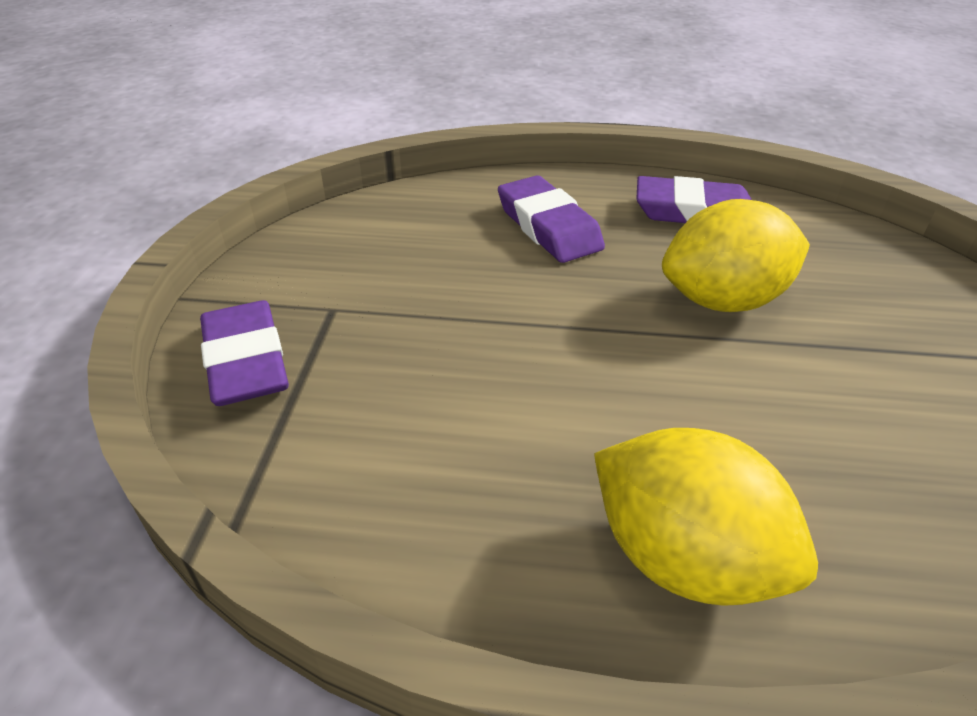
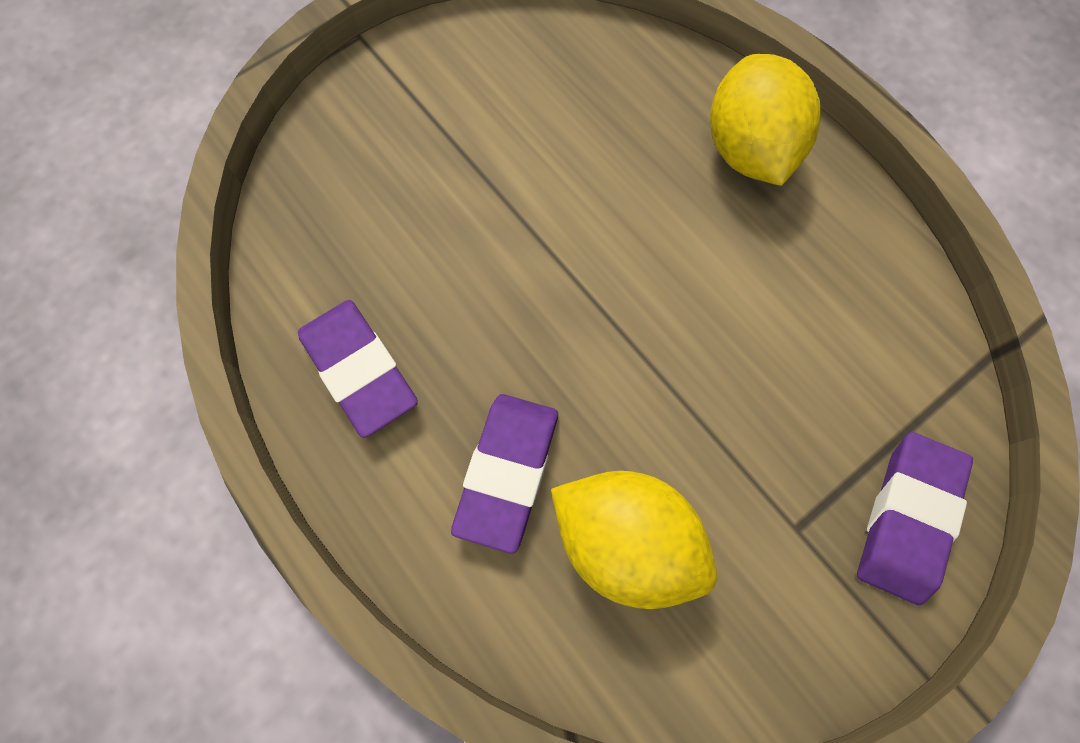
camera: 135 degrees left, 30 degrees up
(723, 300) = (491, 263): yellow lemon -> yellow lemon (625, 542)

